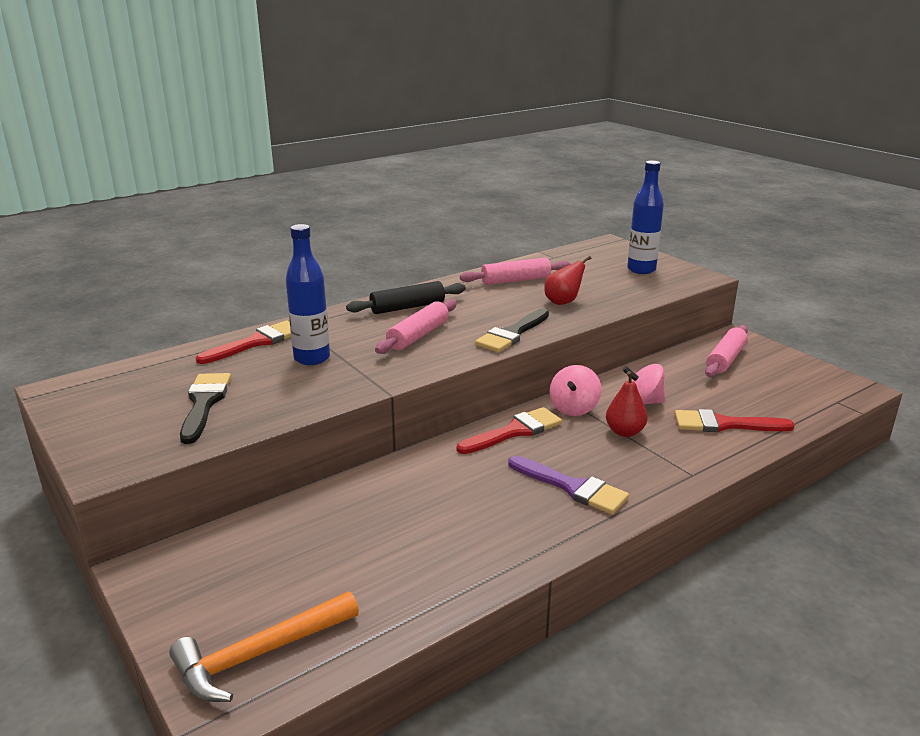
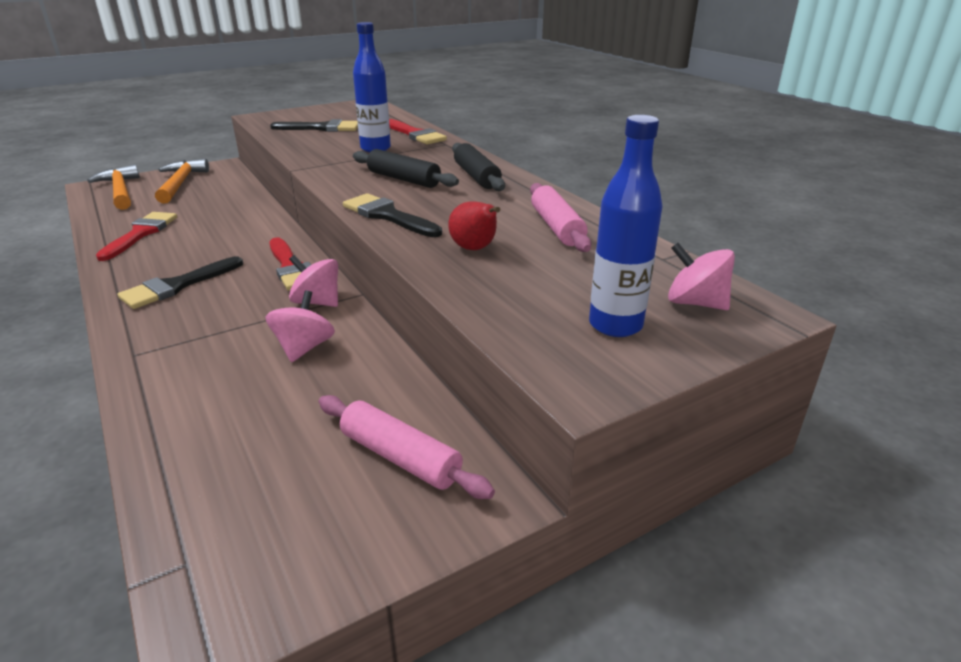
camera: 95 degrees right, 5 degrees up
(233, 590) = (180, 183): none -> orange hammer
(418, 335) = (403, 179): pink rolling pin -> black rolling pin
(572, 487) = (177, 285): purple brush -> black brush
(606, 254) = (695, 303): none -> pink spinning top
(624, 432) = (247, 326): red pear -> none
(724, 424) = (210, 403): red brush -> red brush (140, 234)

